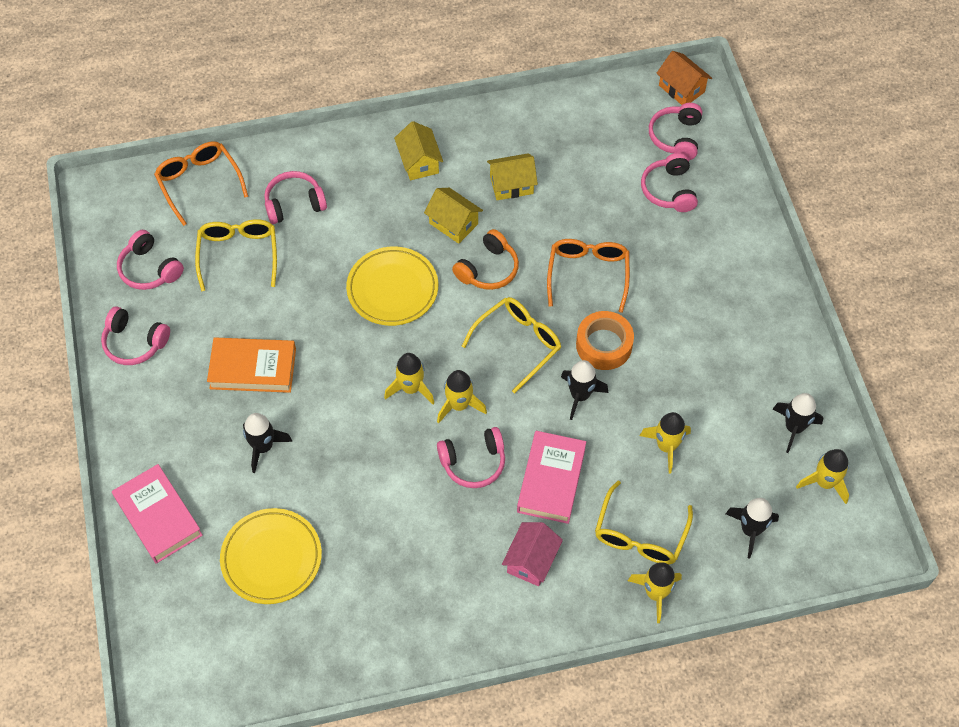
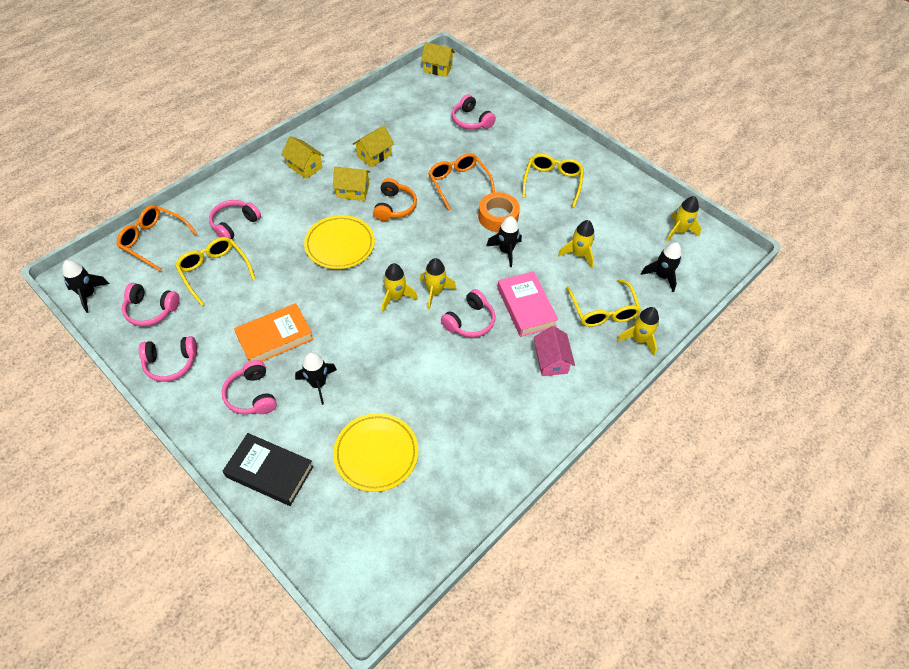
camera: 35 degrees left, 5 degrees down
(158, 516) = (269, 472): pink book -> black book
(517, 344) = (445, 240): yellow glasses -> yellow glasses (552, 182)
(676, 137) = (454, 93): pink headphones -> pink headphones (252, 395)
(681, 89) = (437, 68): orange house -> yellow house
(794, 428) = (639, 211): black rocket -> black rocket (88, 295)

